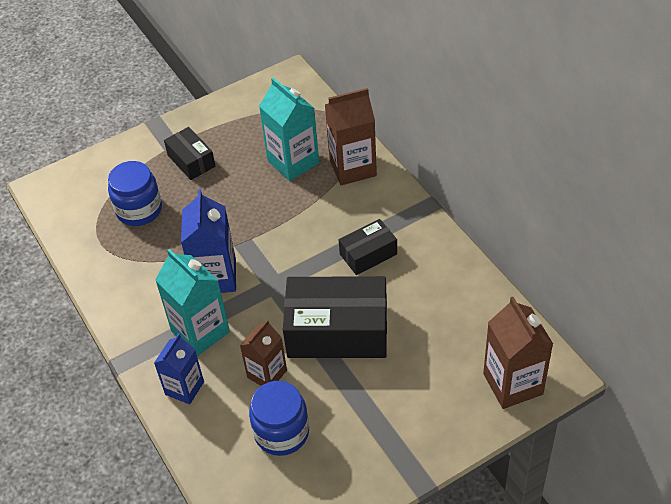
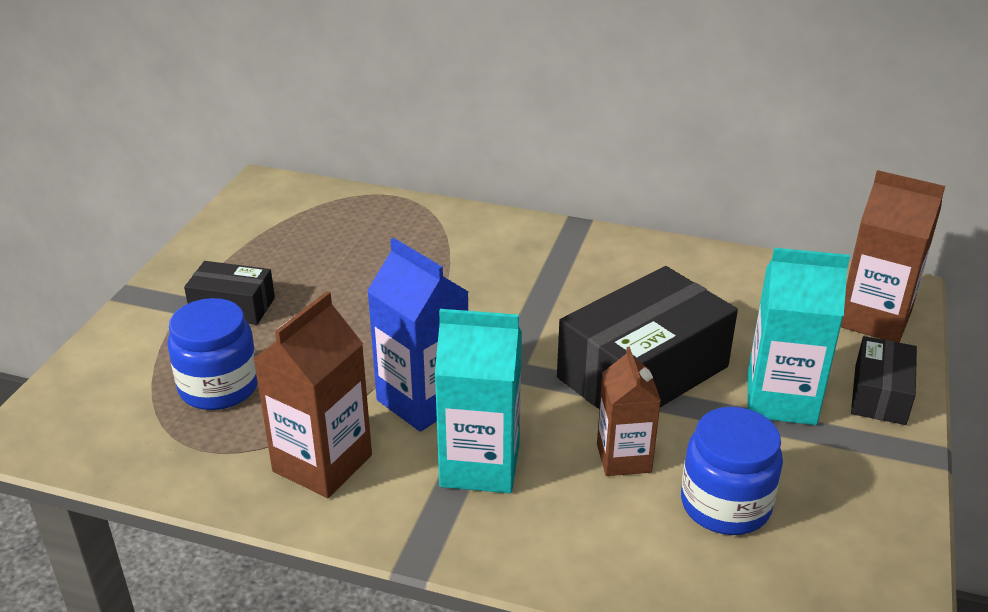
camera: 45 degrees left, 15 degrees down
(184, 388) = (542, 536): blue carton -> none
(293, 162) = (372, 252): turquoise carton -> turquoise carton (781, 400)
(352, 168) = (451, 228): brown carton -> brown carton (322, 463)
(368, 254) = (575, 290): black box -> black box (880, 394)

